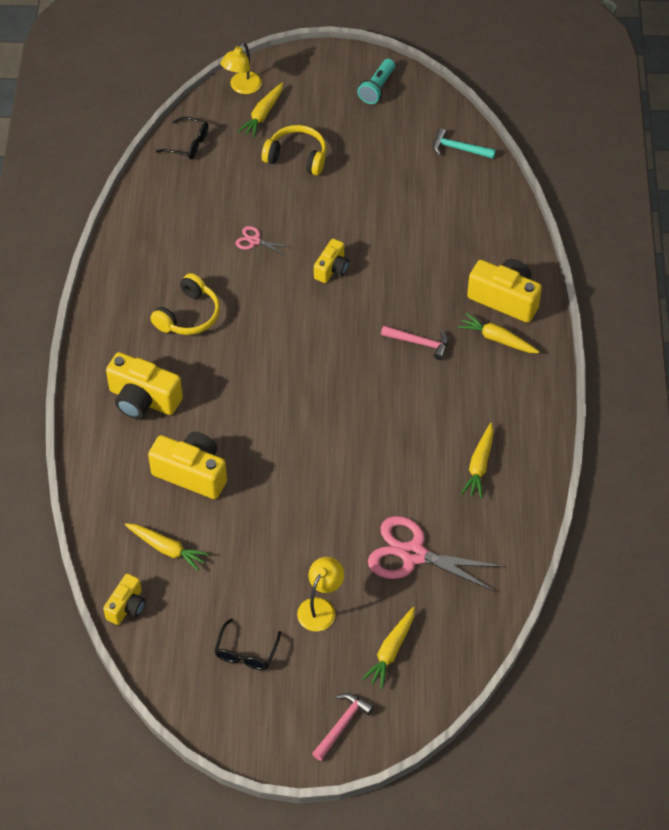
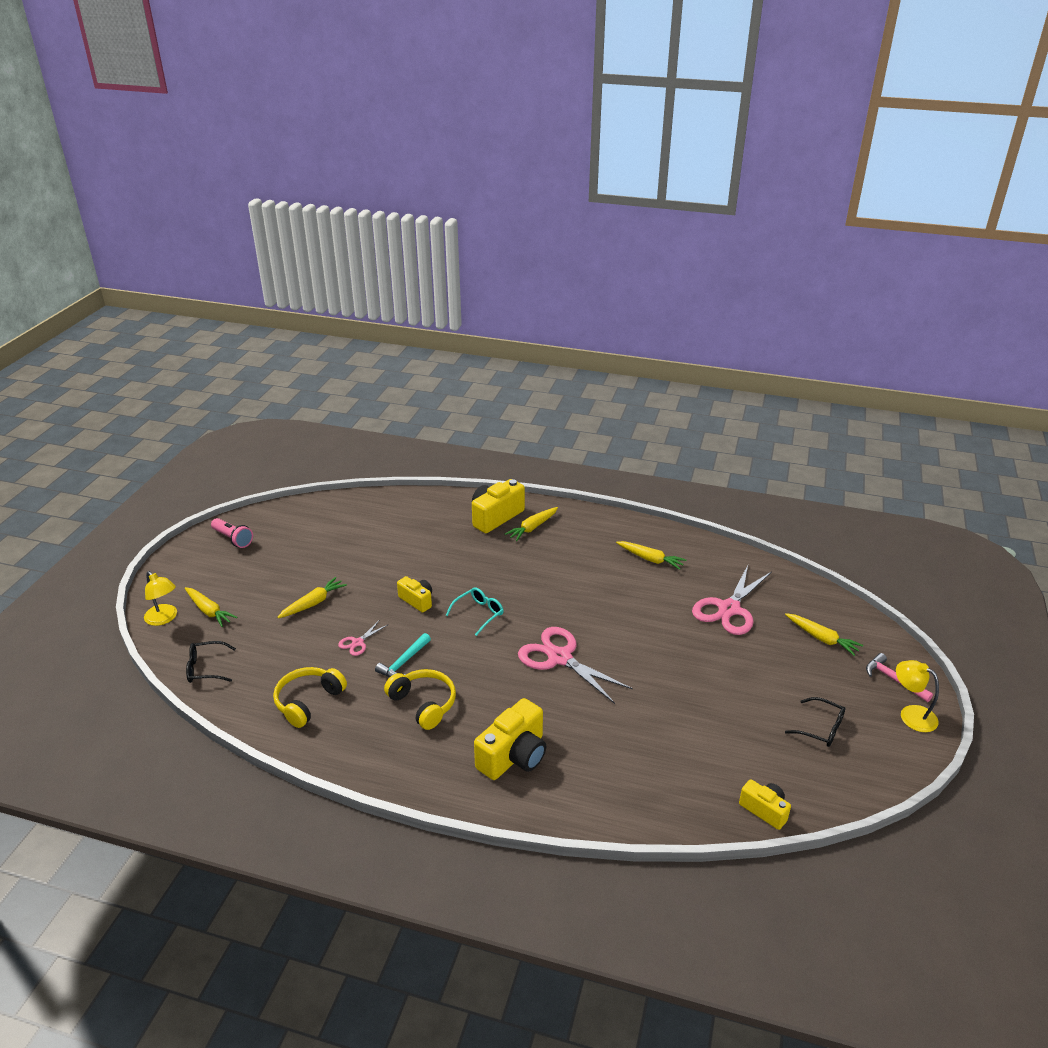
camera: 75 degrees left, 20 degrees down
(166, 549) = (699, 767): yellow carrot -> yellow carrot (313, 603)
(188, 144) = (206, 668): black glasses -> black glasses turned 135 degrees counterclockwise
(192, 473) = (615, 733): yellow camera -> none
(283, 409) = (560, 658): none -> pink scissors
(297, 157) = (276, 599): yellow headphones -> yellow headphones (308, 701)
(320, 607) = (776, 672): yellow lamp -> yellow lamp (911, 714)
(328, 325) = (478, 614): none -> turquoise glasses
(377, 88) = (233, 539): turquoise flashlight -> pink flashlight
(419, 343) = (519, 567): pink hammer -> none
(459, 148) = (331, 510): turquoise hammer -> turquoise hammer (403, 662)

